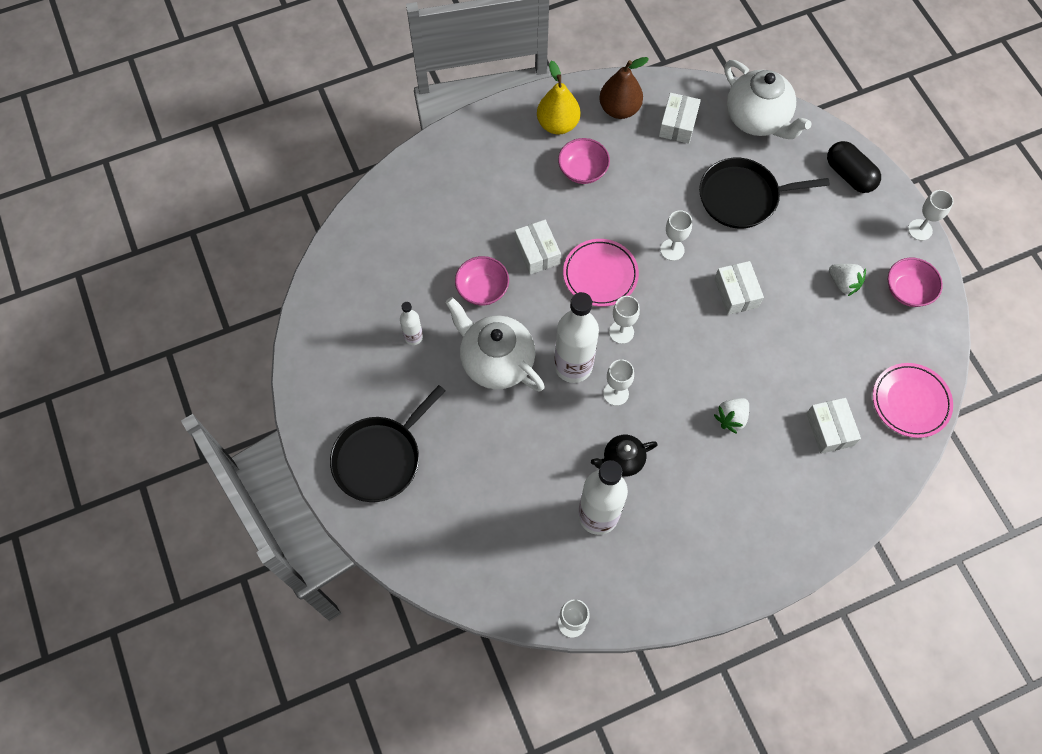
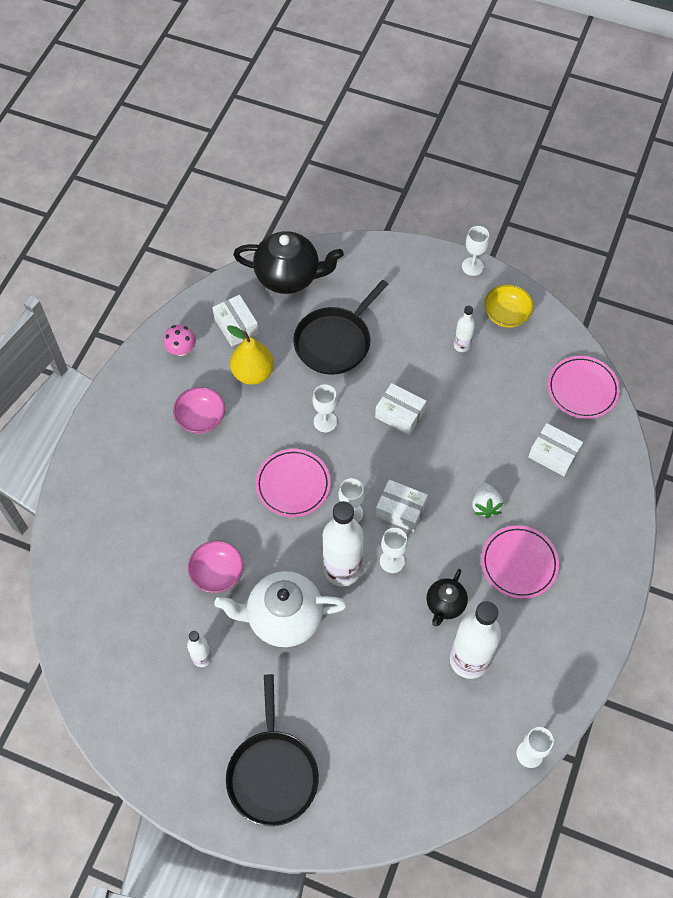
camera: 45 degrees left, 5 degrees down
(537, 252) = (230, 509): white box -> white box (400, 510)
(558, 124) = (146, 399): yellow pear -> yellow pear (253, 373)
(619, 109) = (181, 349): brown pear -> pink mushroom
(712, 484) = (519, 563): none -> pink plate
(757, 119) = (288, 277): white teapot -> black teapot
(843, 283) = (462, 345): white strawberry -> white bottle
(849, 175) = (390, 266): black capsule -> none
(908, 290) = (506, 315): pink bowl -> yellow bowl

